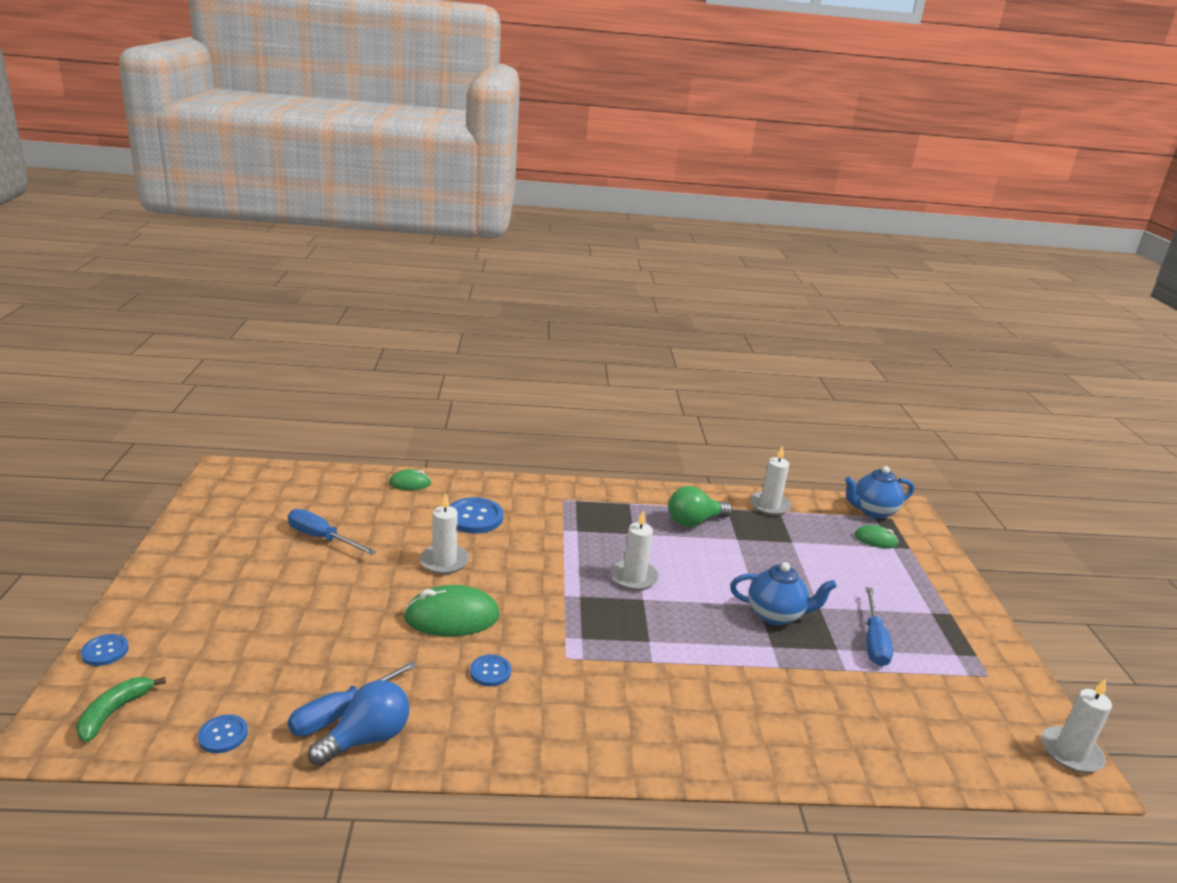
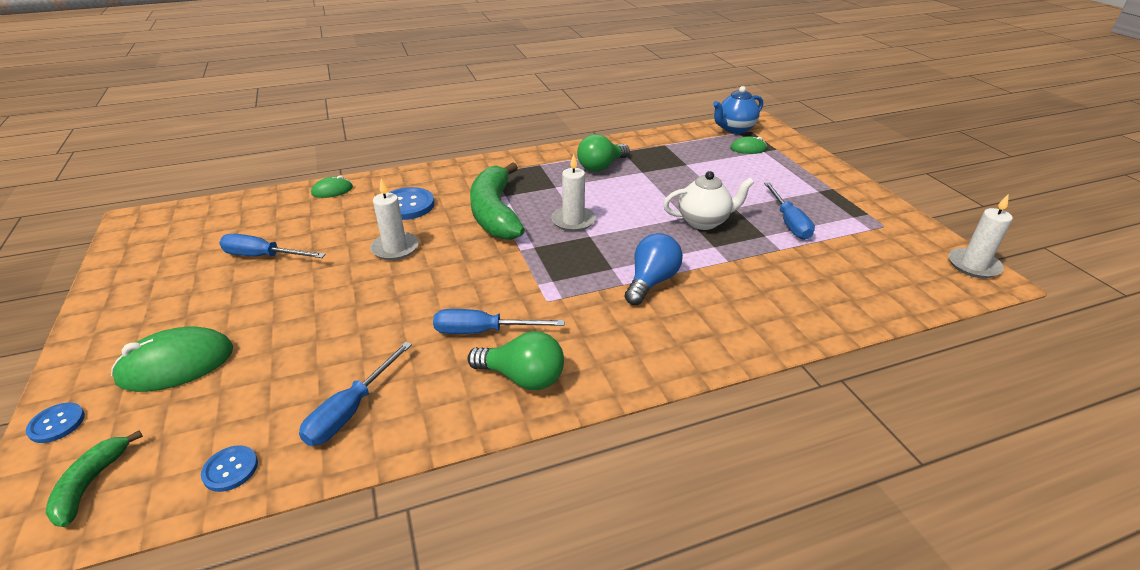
camera: 15 degrees left, 10 degrees up
(367, 738) = (389, 426): blue light bulb -> blue light bulb (651, 282)
(452, 617) = (424, 294): green mouse -> green mouse (176, 364)
(490, 672) = (483, 331): blue button -> blue screwdriver
(507, 729) = (522, 377): none -> green light bulb
(558, 548) = (495, 213): none -> green banana
(769, 505) = (654, 142): white candle -> none
(776, 615) = (704, 222): blue teapot -> white teapot

